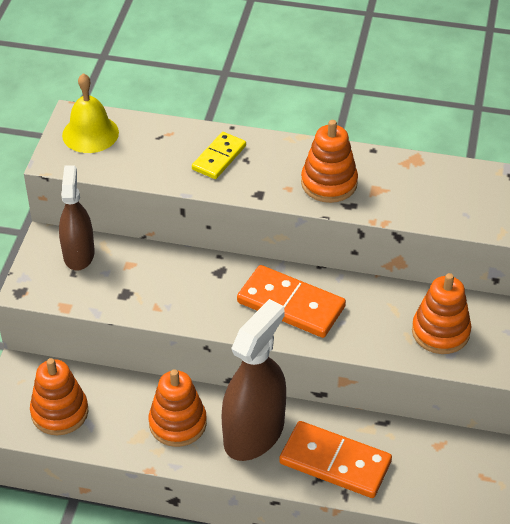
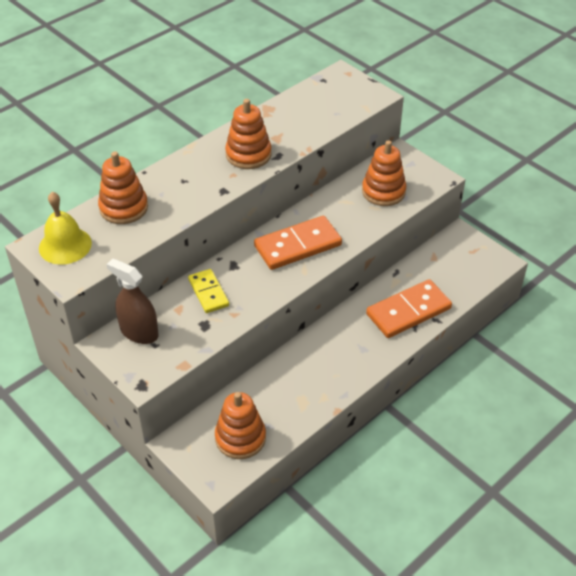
camera: 55 degrees left, 0 degrees up
(178, 423) = (309, 374): orange stacking toy -> orange stacking toy (123, 208)
(219, 157) = (167, 192): yellow domino -> yellow domino (208, 293)
(254, 433) = (352, 339): brown spray bottle -> none

